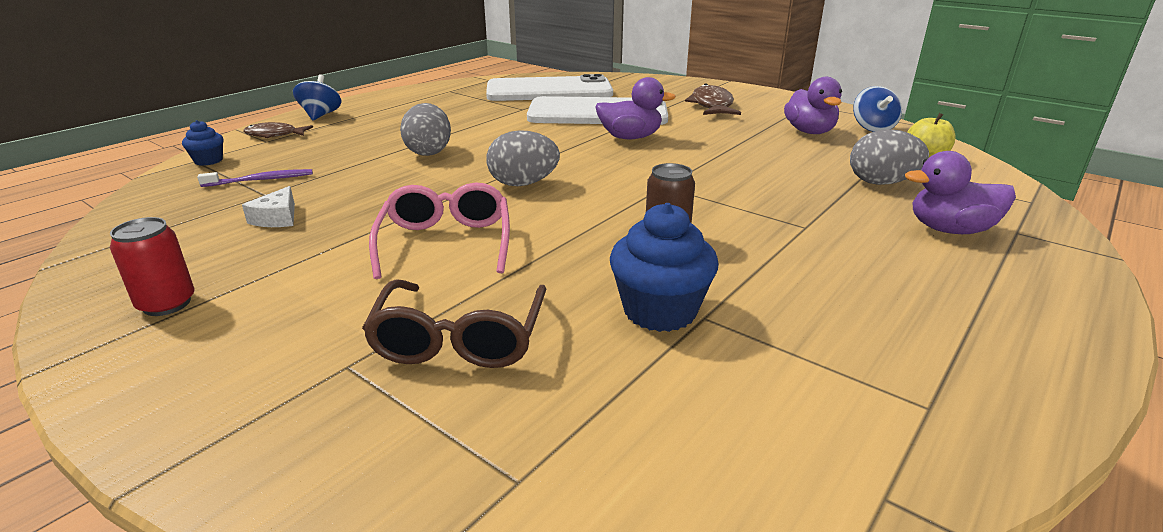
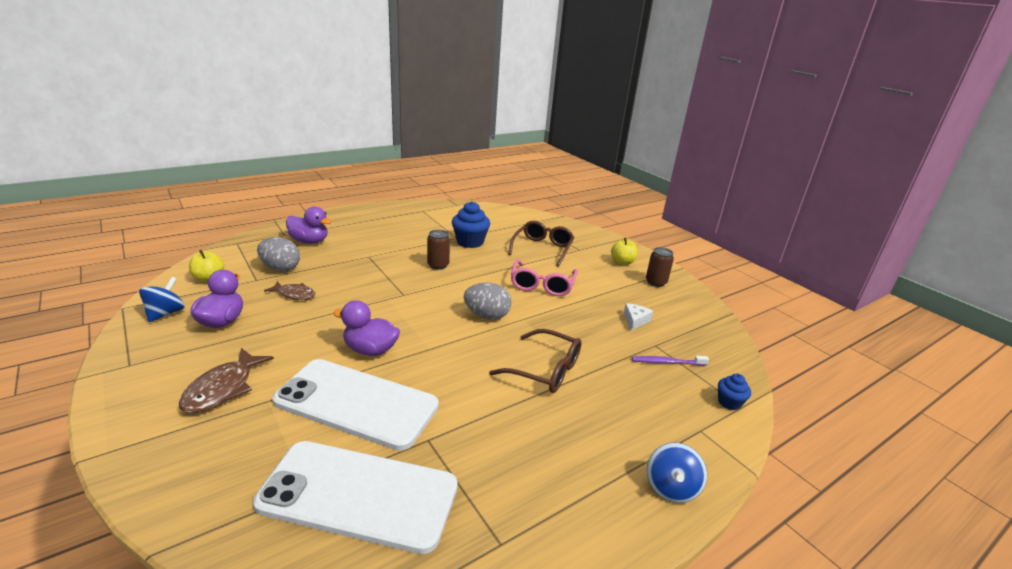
camera: 165 degrees left, 0 degrees up
(167, 304) = (656, 282): red can -> brown can
(223, 348) = (622, 262): none -> yellow apple
(274, 135) = (699, 442): brown fish -> brown fish (294, 294)
(428, 152) = (545, 370): grey egg -> brown glasses

